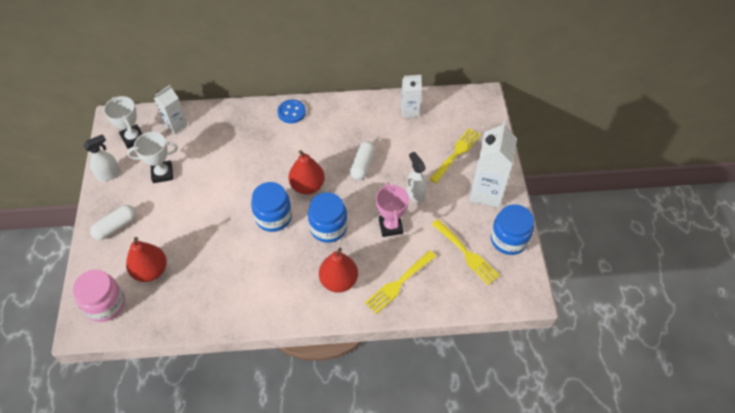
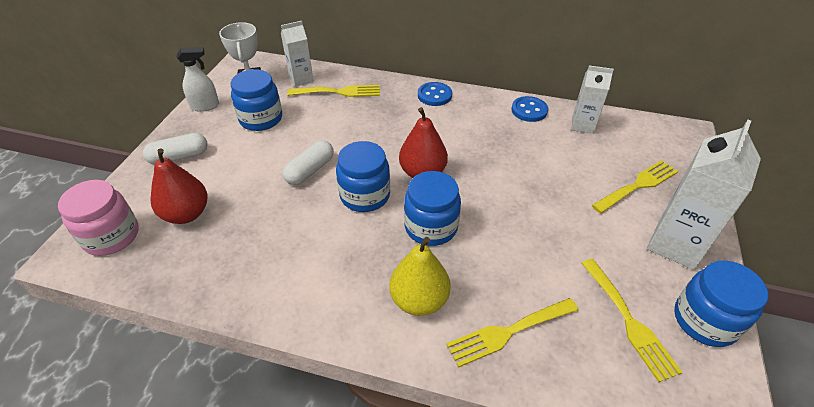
camera: 20 degrees right, 10 degrees down
(162, 173) = (261, 119): white trophy -> blue jar
(213, 129) = (339, 92): none -> yellow fork
(339, 281) = (419, 300): red pear -> yellow pear
(362, 165) = (502, 167): white capsule -> white capsule (310, 170)
(368, 107) = (529, 110): none -> blue button
(390, 226) = (518, 249): pink trophy -> none
(415, 193) = (566, 218): white spray bottle -> none

